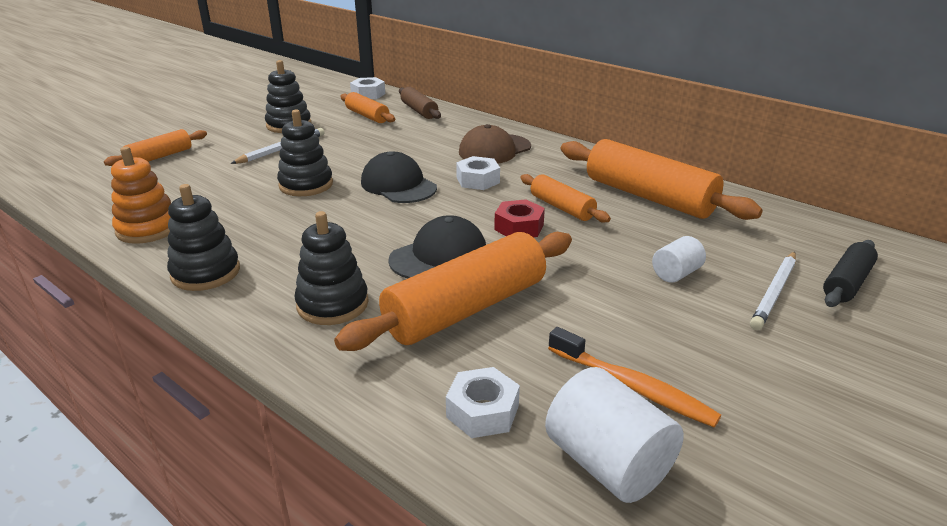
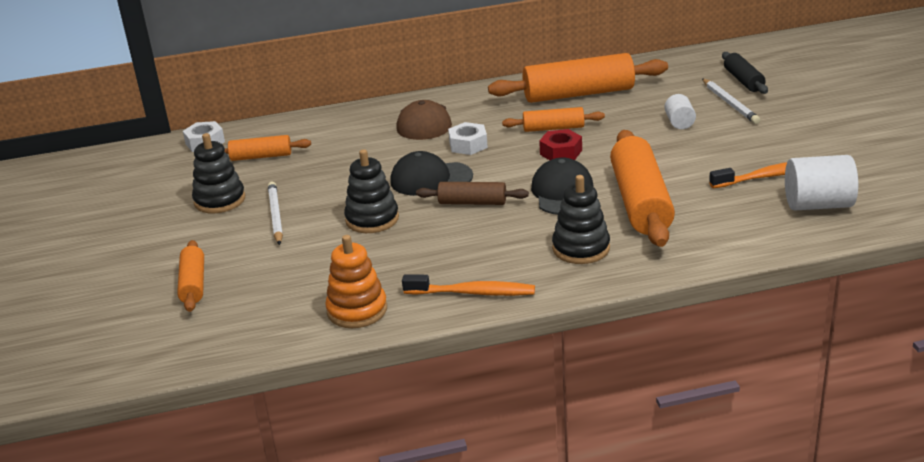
camera: 50 degrees left, 0 degrees up
(205, 272) = (473, 293): black stacking toy -> orange toothbrush
(419, 111) = (289, 130): brown rolling pin -> brown rolling pin (472, 202)
(482, 411) = (746, 226): white nut -> none

